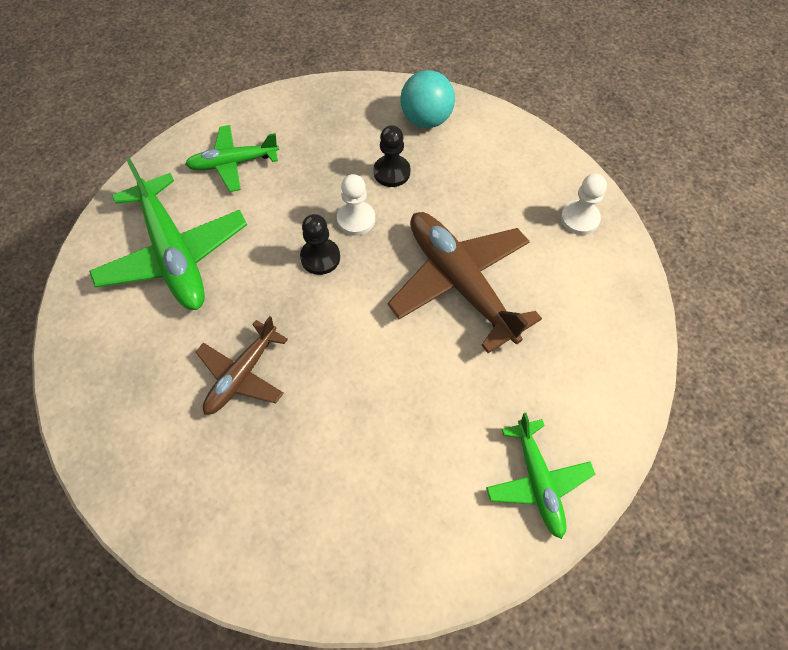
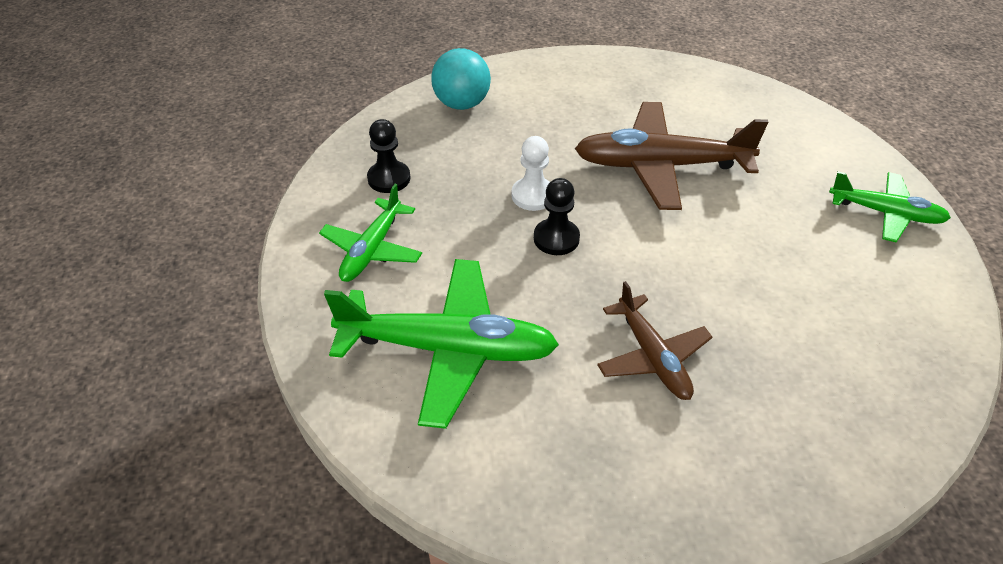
camera: 55 degrees left, 15 degrees down
(392, 172) = (500, 150): black pawn -> black pawn (389, 178)
(579, 219) = (651, 77): white pawn -> none

